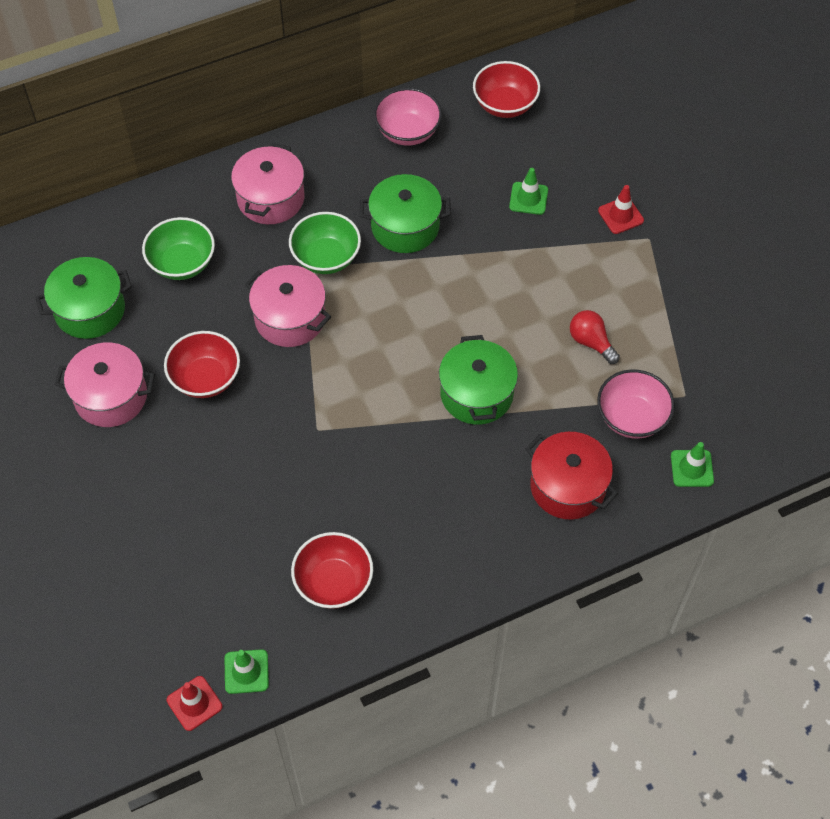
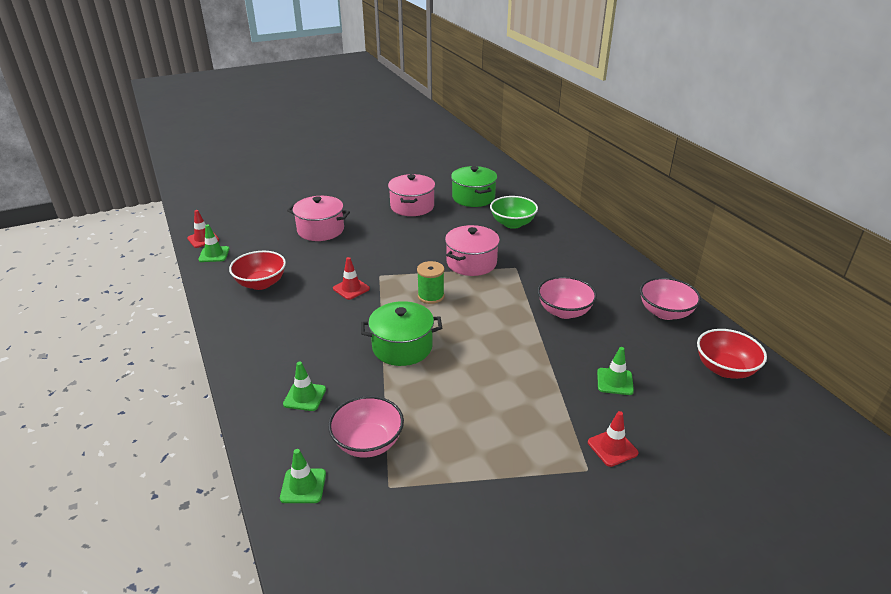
camera: 90 degrees right, 25 degrees down
(205, 378) = (423, 234): red bowl -> none
(270, 198) = (575, 253): pink pot -> pink pot (320, 230)
(326, 257) = (527, 276): green bowl -> none
(350, 462) = (351, 288): none -> red traffic cone
(370, 366) = (431, 296): none -> green spool
(405, 226) = (564, 311): green pot -> pink bowl
(568, 486) = (305, 397): red pot -> green traffic cone
(591, 342) = (453, 418): red light bulb -> none

